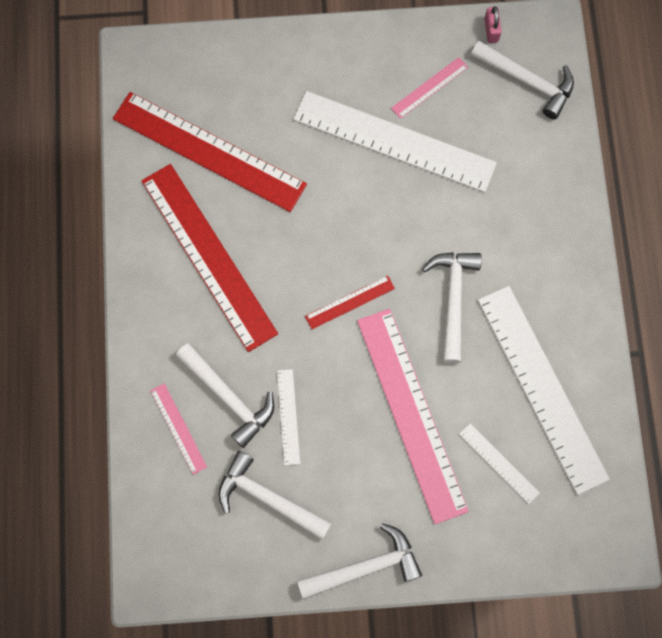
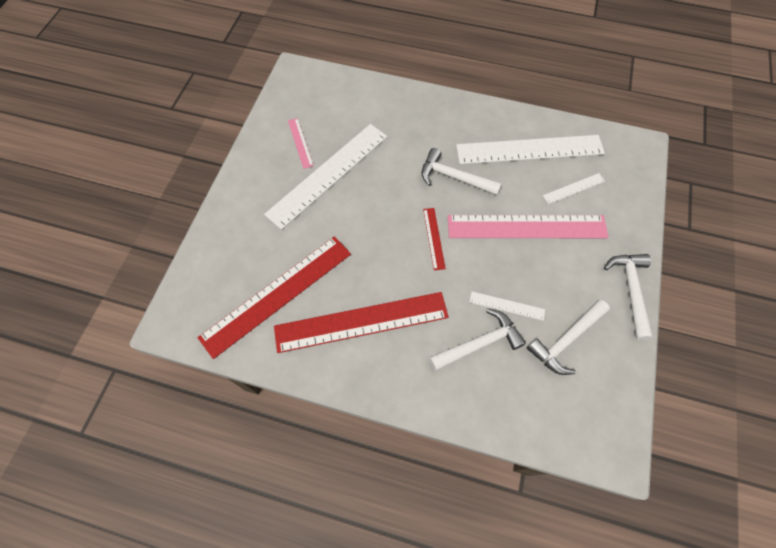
camera: 70 degrees left, 10 degrees down
(178, 428) = (494, 390): pink ruler -> none
(491, 30) = (279, 98): pink padlock -> none
(527, 81) = (323, 92): white hammer -> none

